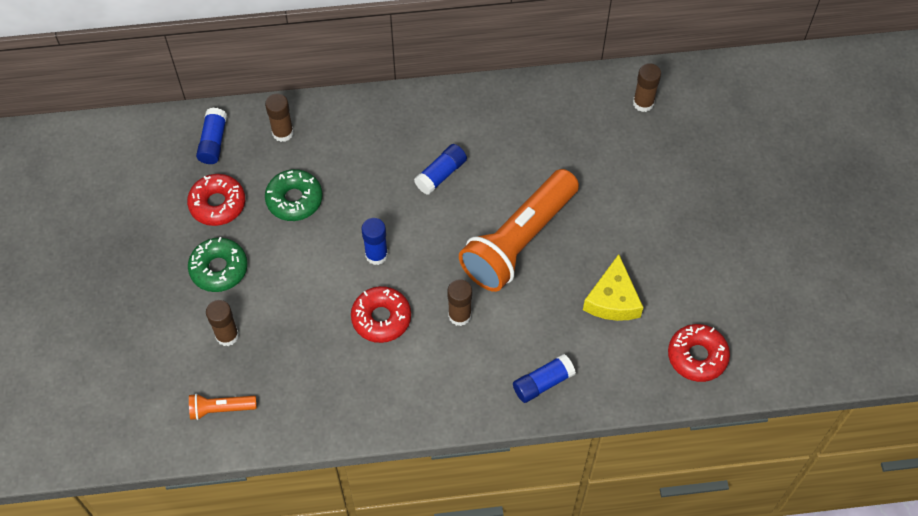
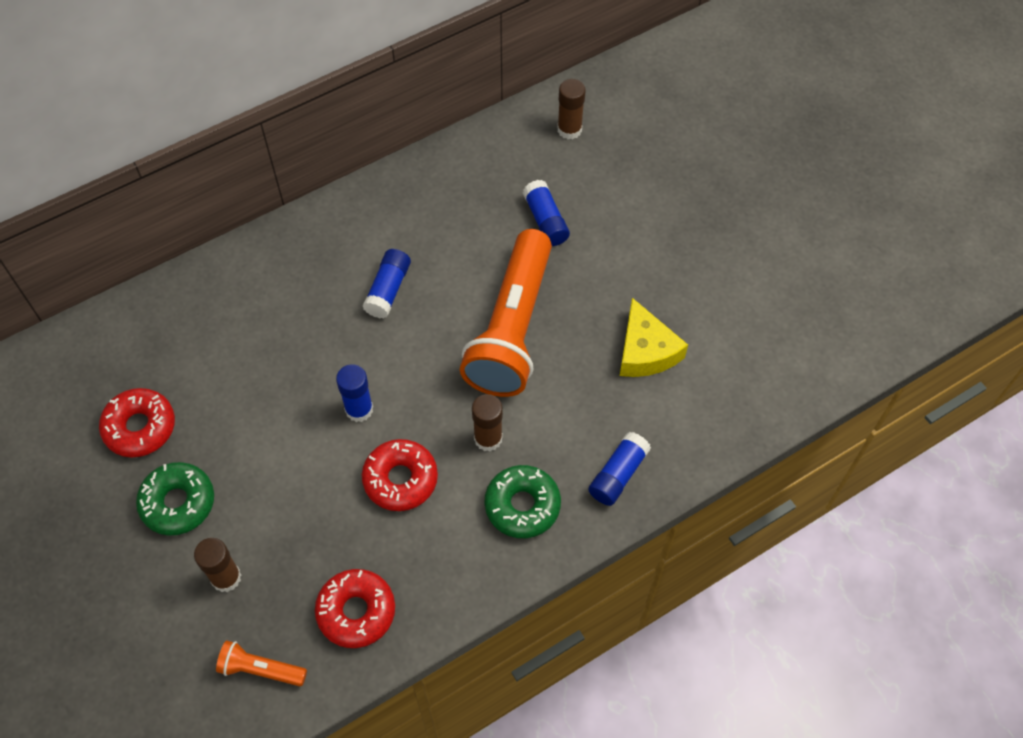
camera: 25 degrees left, 0 degrees up
(213, 142) = (100, 357): blue glue stick -> blue glue stick (545, 221)
(221, 409) = (261, 669): orange flashlight -> orange flashlight turned 45 degrees clockwise
(283, 133) = (180, 314): brown glue stick -> none
(294, 200) = (231, 385): green donut -> green donut (522, 505)
(697, 356) = (765, 375): red donut -> red donut (356, 611)

